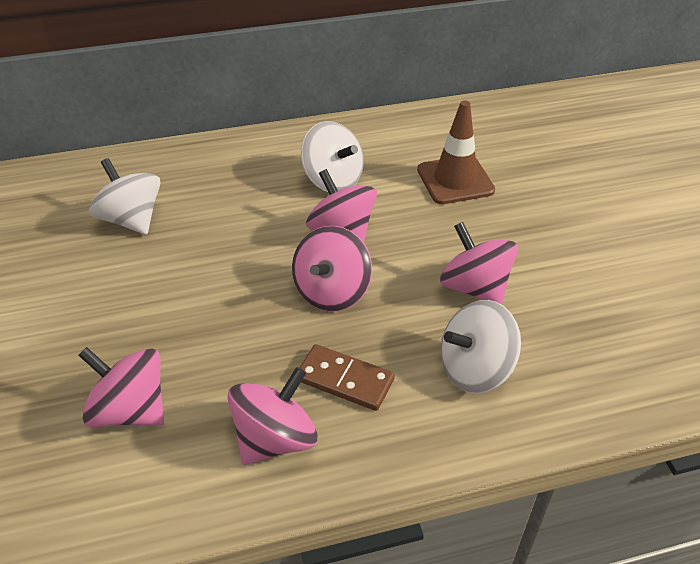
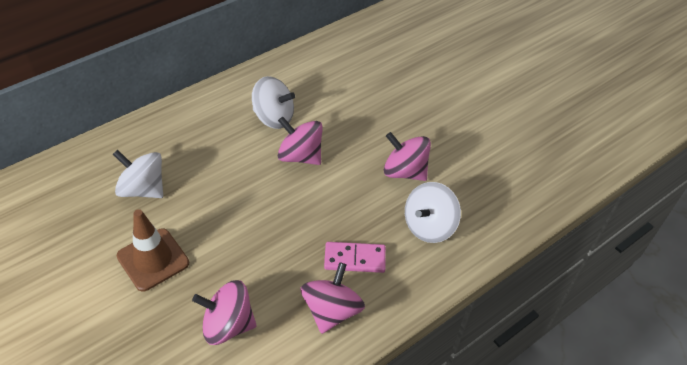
camera: 25 degrees left, 5 degrees up
(332, 292) = (316, 201): pink spinning top -> none
(344, 380) = (354, 259): brown domino -> pink domino
(455, 180) = (357, 95): brown traffic cone -> brown traffic cone (153, 259)

